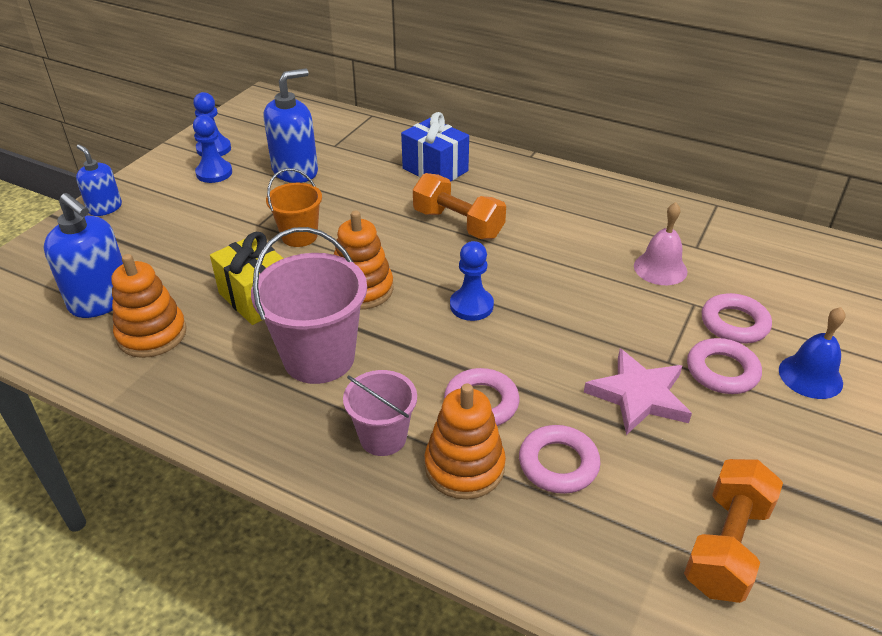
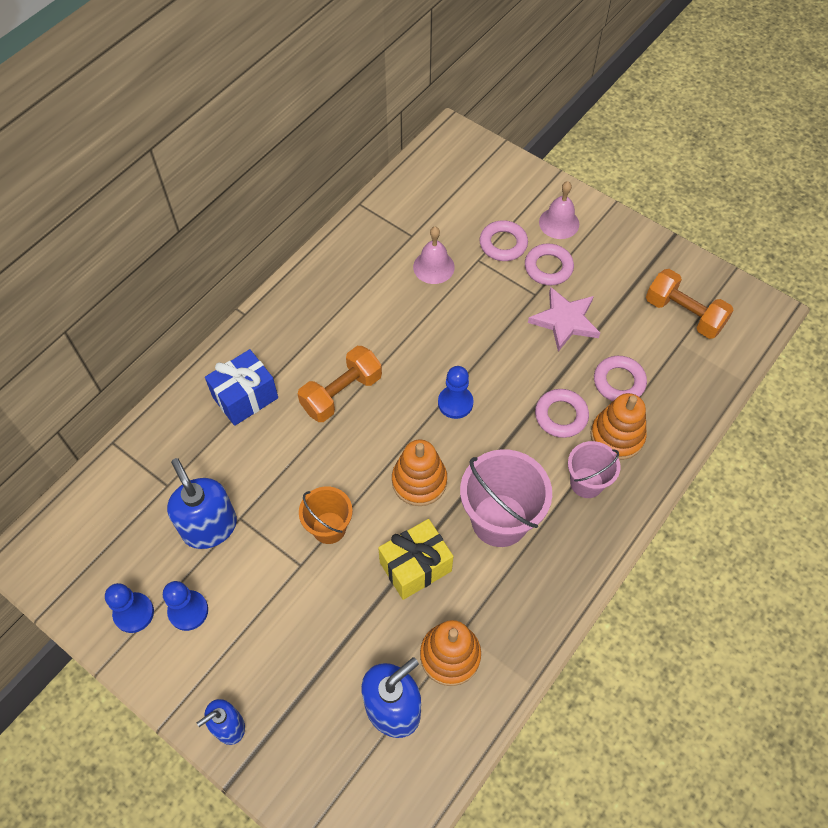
camera: 80 degrees left, 20 degrees up
(810, 376) = (559, 223): blue bell -> pink bell

